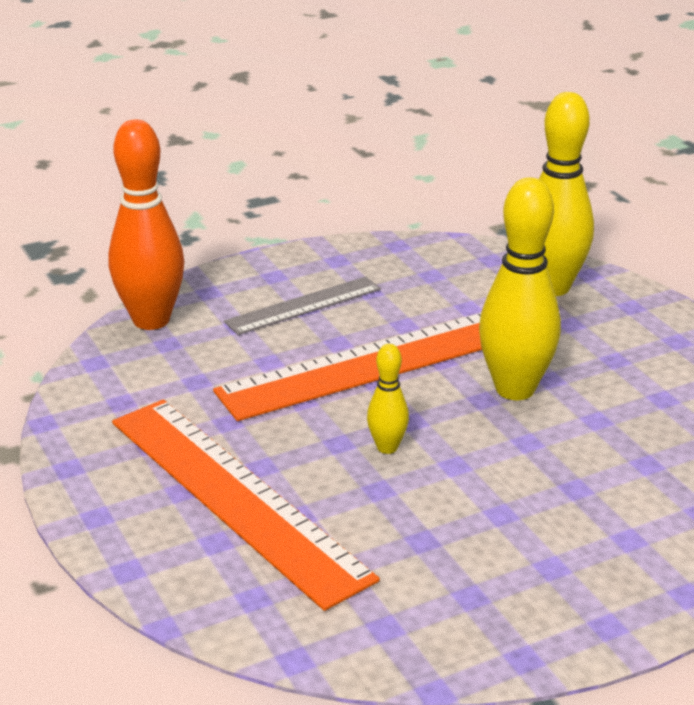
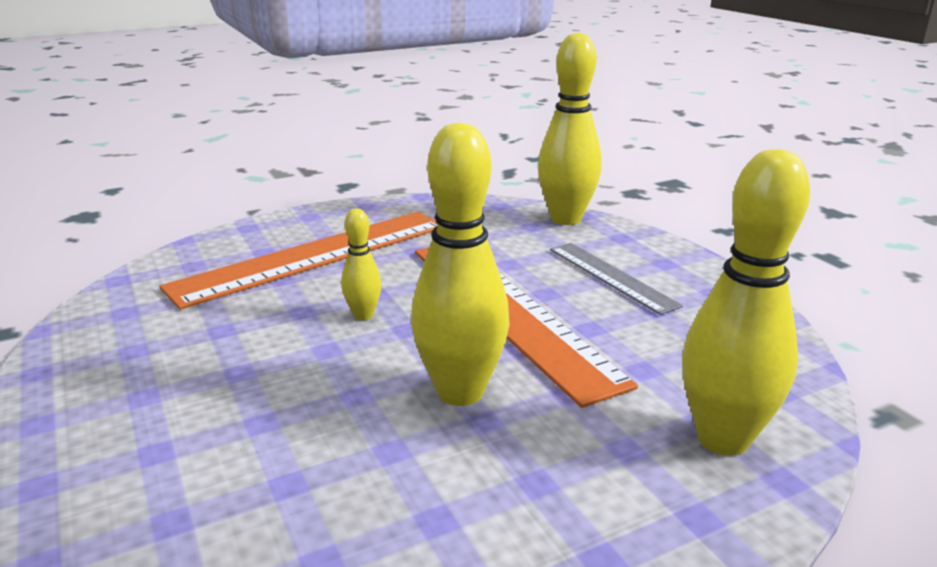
camera: 90 degrees right, 5 degrees down
(151, 320) = (566, 219): orange bowling pin -> yellow bowling pin

